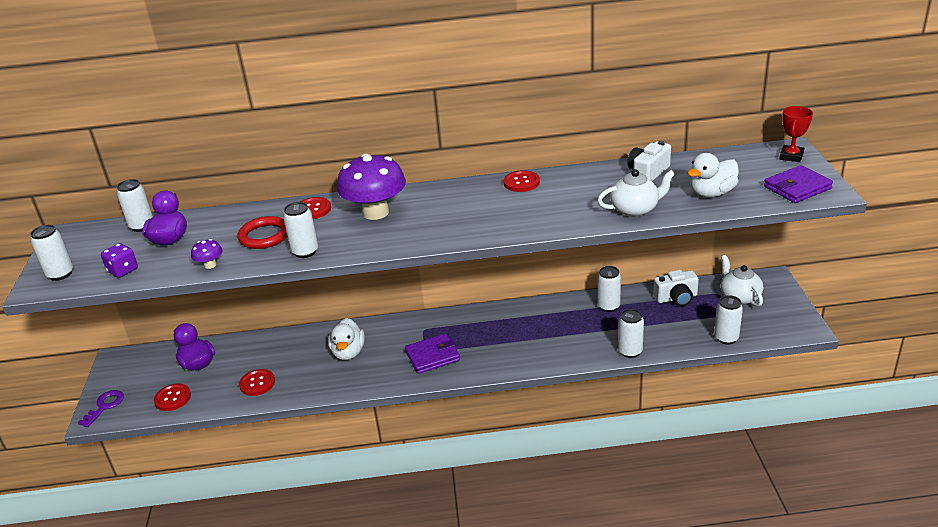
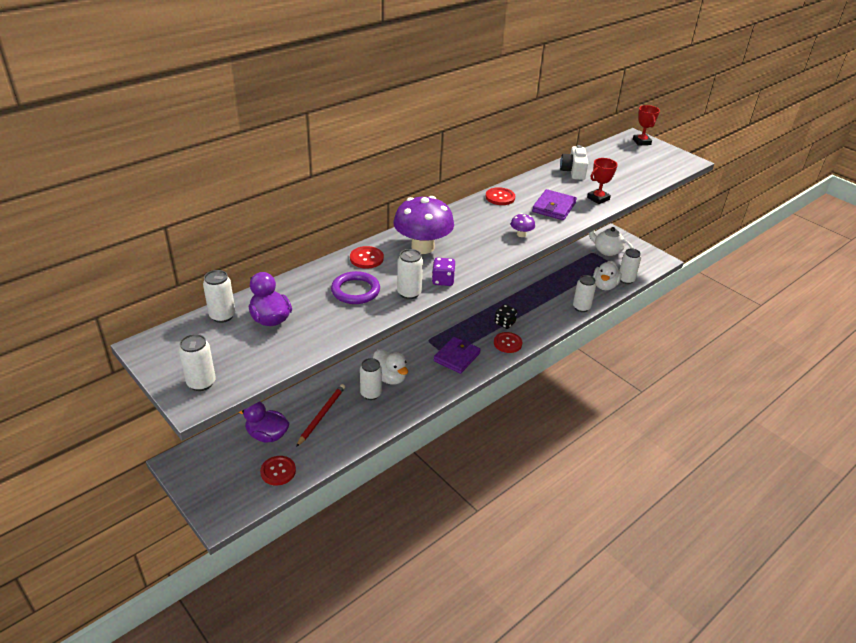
camera: 40 degrees left, 5 degrees up
(105, 406) = (218, 505): purple key -> none
(123, 270) = (264, 359): purple dice -> purple dice (443, 280)
(210, 265) = (342, 328): purple mushroom -> purple mushroom (521, 234)
(256, 364) = (322, 415): none -> red pencil
(257, 383) = (341, 429): red button -> red button (507, 343)
(264, 236) = (355, 291): red ring -> purple ring
(521, 339) = (504, 323): none -> black dice
(608, 306) = (537, 281): white can -> white can (371, 394)
(635, 209) = (598, 198): white teapot -> red trophy
(676, 298) = (572, 263): white camera -> none
(712, 193) = (628, 176): white duck -> white duck (604, 286)
(797, 187) = (669, 162): purple wallet -> purple wallet (554, 207)

